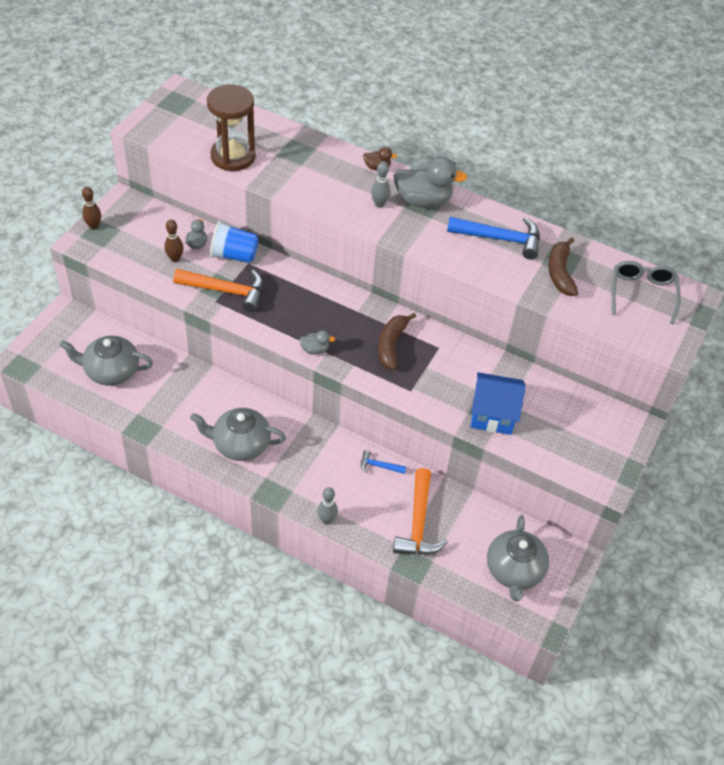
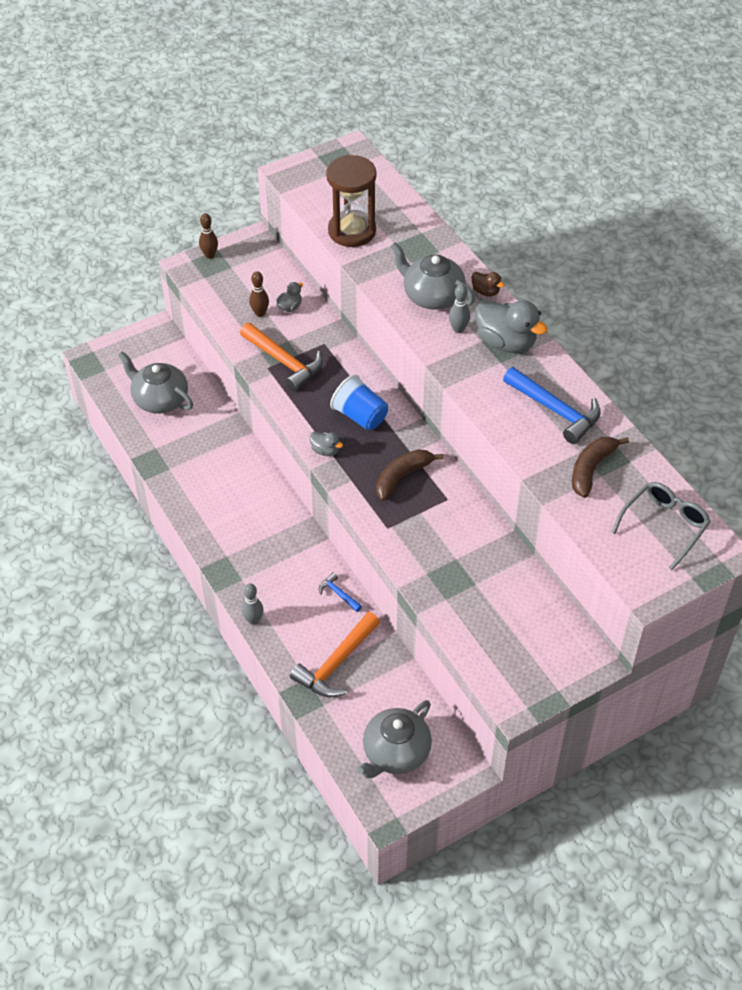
camera: 35 degrees right, 0 degrees up
(234, 255) = (316, 331): blue cup -> blue cup (360, 416)
(240, 444) = (225, 515): grey teapot -> grey teapot (432, 296)
(493, 415) = (450, 586): blue house -> none

